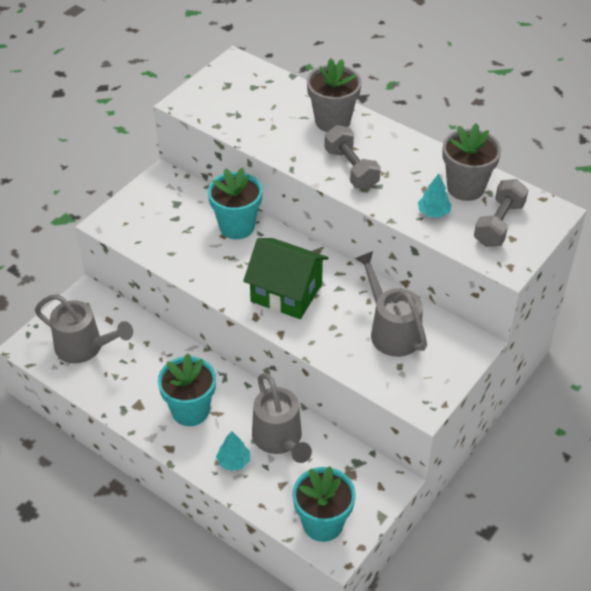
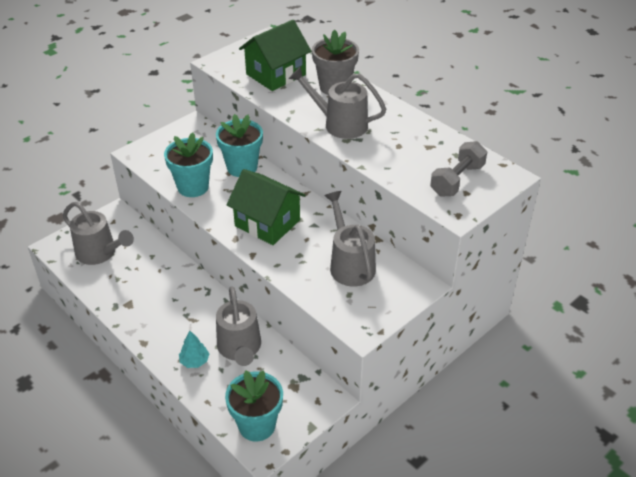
camera: 10 degrees right, 5 degrees down
(190, 411) = (171, 314): turquoise flower pot -> turquoise flower pot (193, 187)
(260, 112) = (276, 74): none -> green house
(351, 169) = (339, 124): grey dumbbell -> grey watering can
(433, 212) = (401, 164): turquoise tree -> none
(465, 187) = (435, 148): grey flower pot -> none

